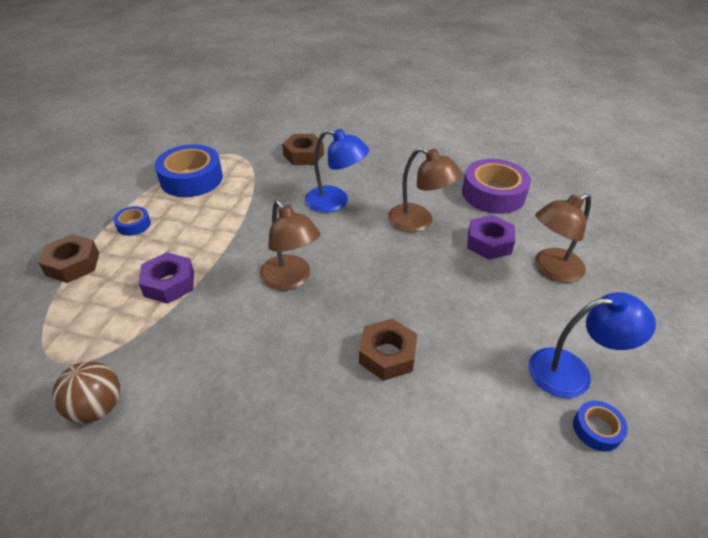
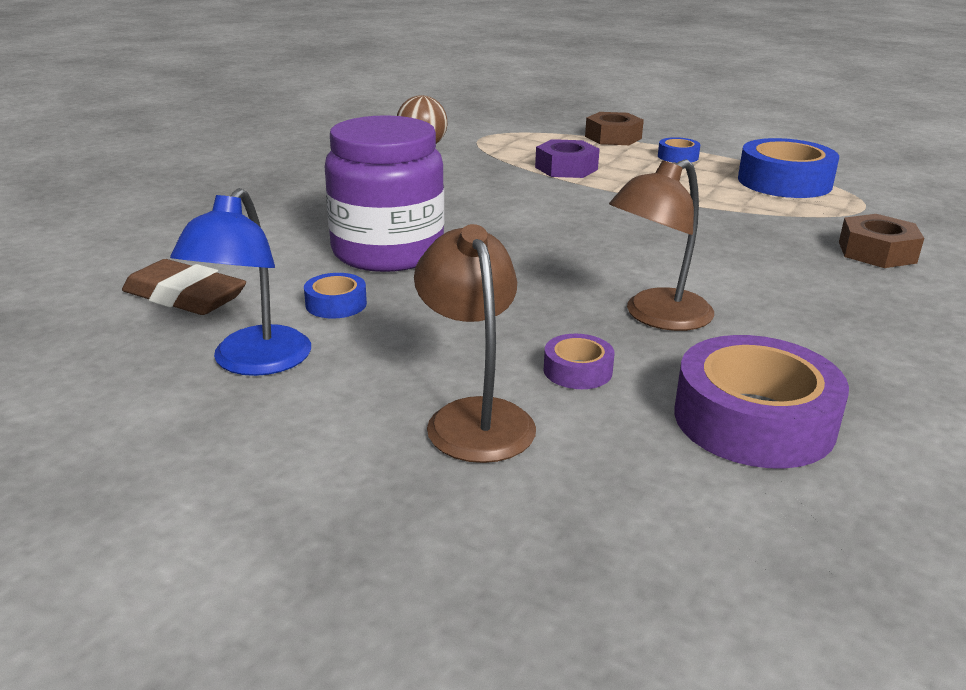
camera: 105 degrees right, 15 degrees down
(290, 279) = (547, 218): brown lamp -> none
(335, 202) = (723, 260): blue lamp -> none
(387, 355) = (387, 252): brown nut -> purple jar
(489, 243) = (577, 370): purple nut -> purple tape
(525, 458) = (185, 297): none -> brown eraser
(597, 429) = (161, 352): blue tape -> blue tape (336, 304)

